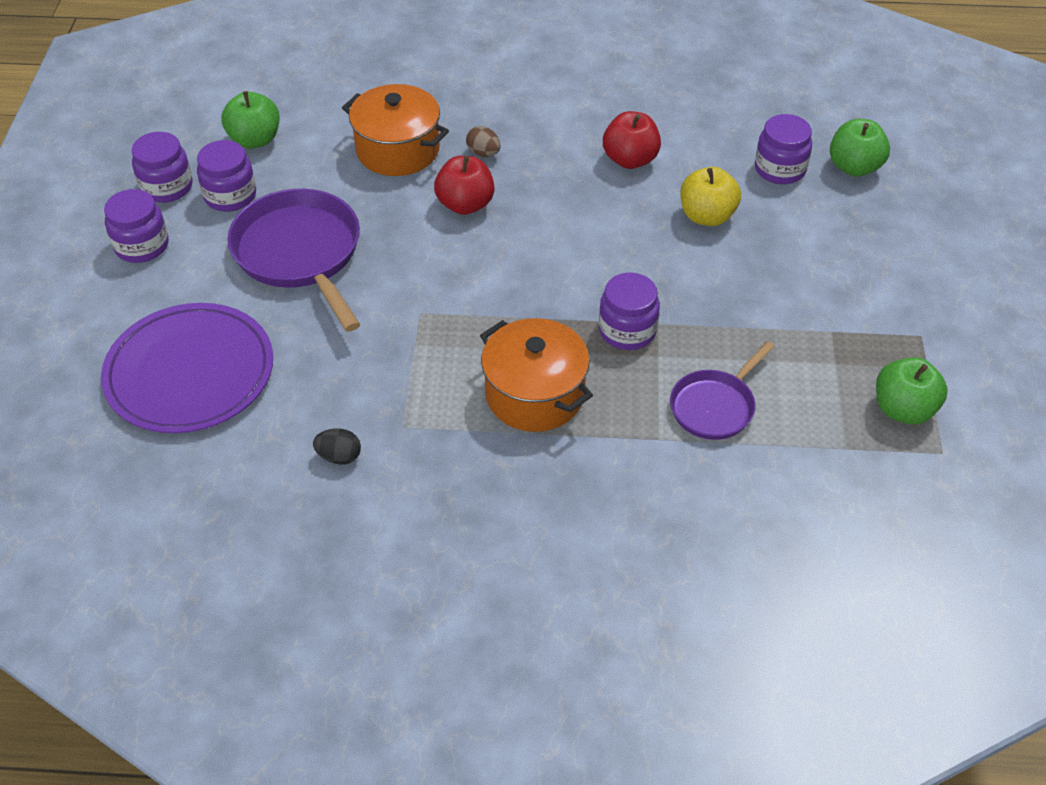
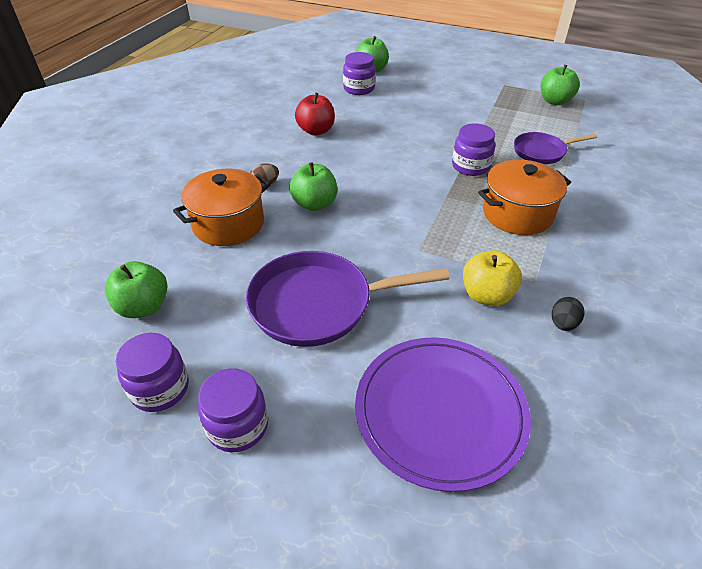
camera: 70 degrees left, 5 degrees down
(230, 196) = (210, 339): purple jar -> none
(465, 204) = (314, 204): red apple -> green apple
(707, 216) = (384, 118): yellow apple -> yellow apple (486, 295)
(715, 406) = (542, 152): purple pan -> purple pan turned 105 degrees clockwise

